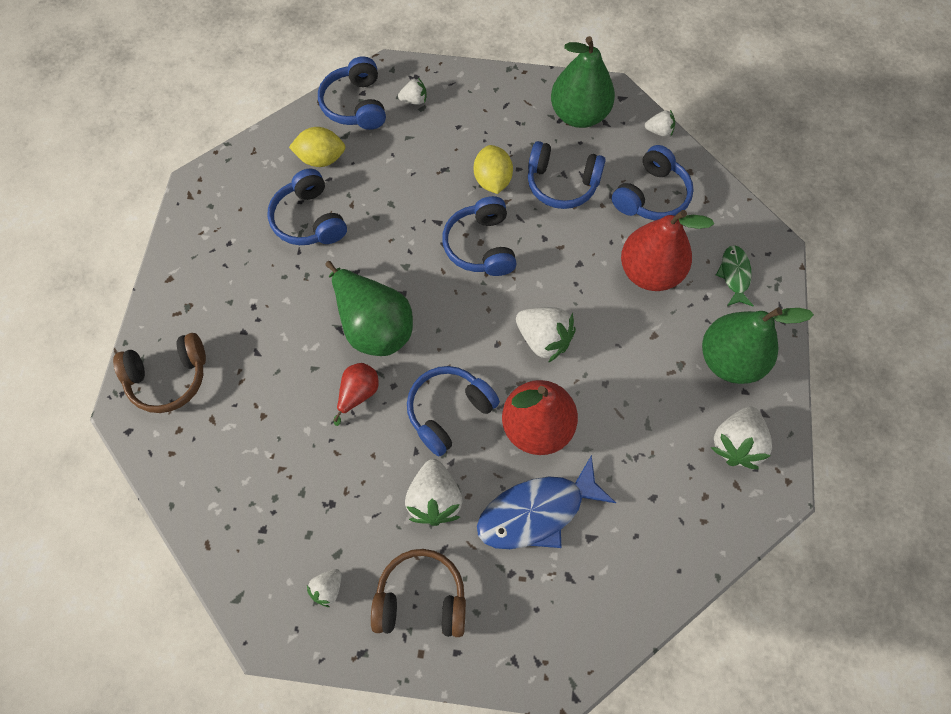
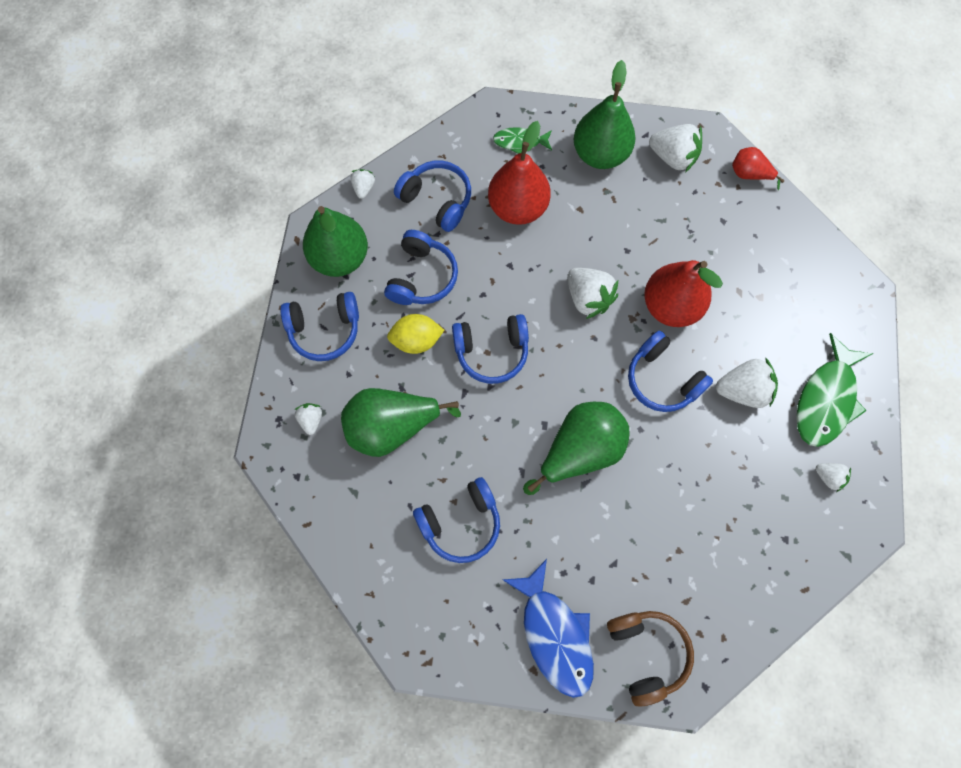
camera: 90 degrees left, 5 degrees up
(321, 159) = (384, 516): yellow lemon -> none
(356, 105) = (313, 482): blue headphones -> blue headphones (325, 330)
(358, 393) = (650, 461): red pear -> red pear (749, 174)
(405, 163) = (392, 426): none -> green pear
(421, 598) = (826, 399): brown headphones -> green fish
(537, 512) = (744, 308): blue fish -> blue fish (554, 634)
(543, 339) = (588, 298): white strawberry -> white strawberry turned 105 degrees clockwise

